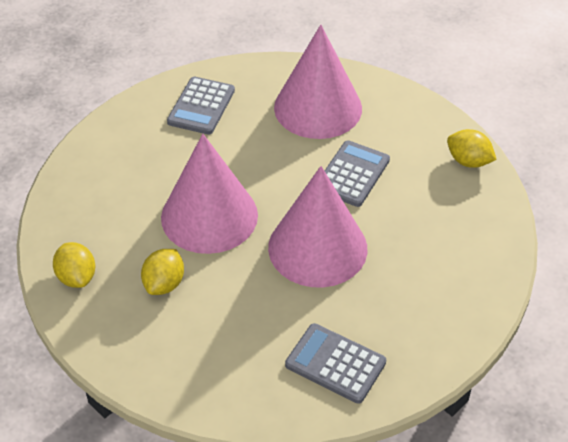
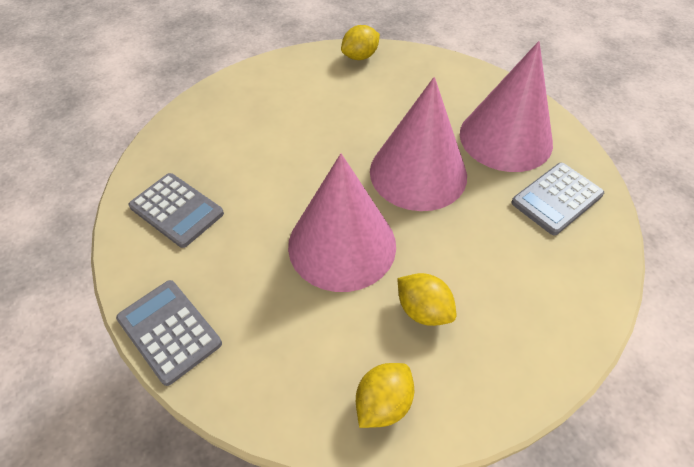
camera: 70 degrees left, 5 degrees up
(77, 277) = (383, 403): yellow lemon -> yellow lemon turned 45 degrees counterclockwise
(318, 107) = (240, 123): pink cone -> pink cone (505, 138)
(352, 174) = (339, 125): grey calculator -> grey calculator (169, 331)

